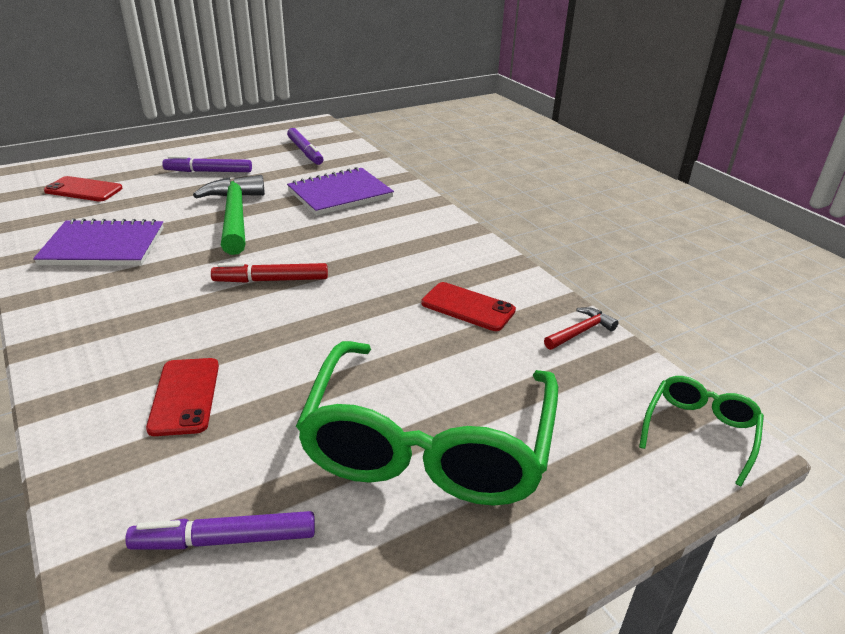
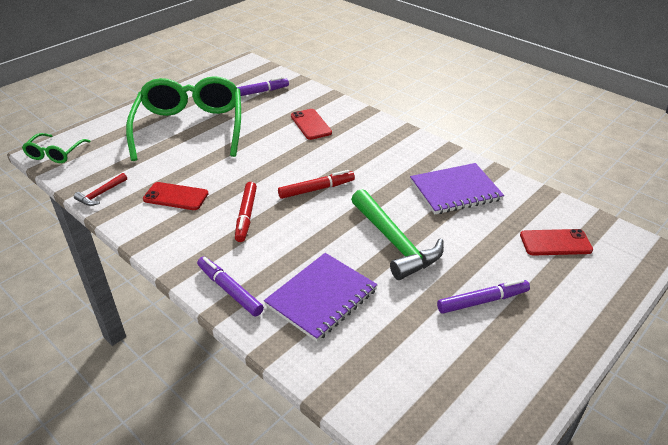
camera: 165 degrees right, 5 degrees up
(305, 152) = (415, 378): purple marker -> purple marker (229, 290)
(379, 267) = (246, 215): none -> red marker

